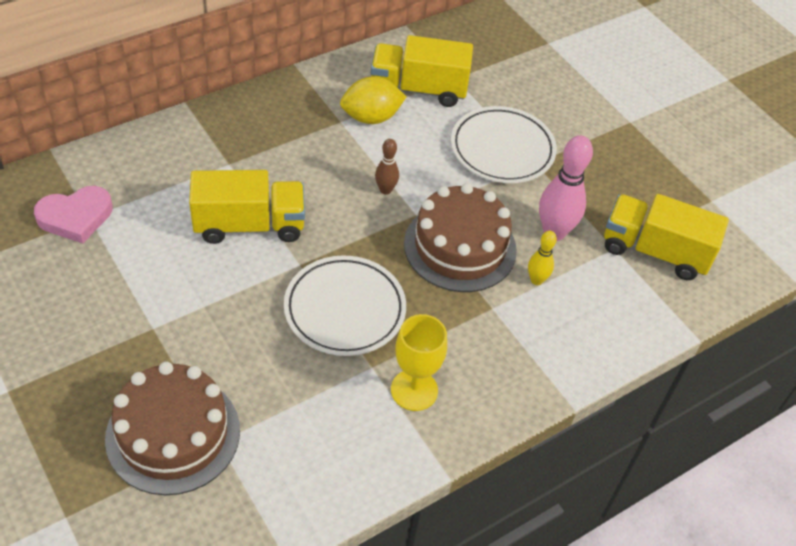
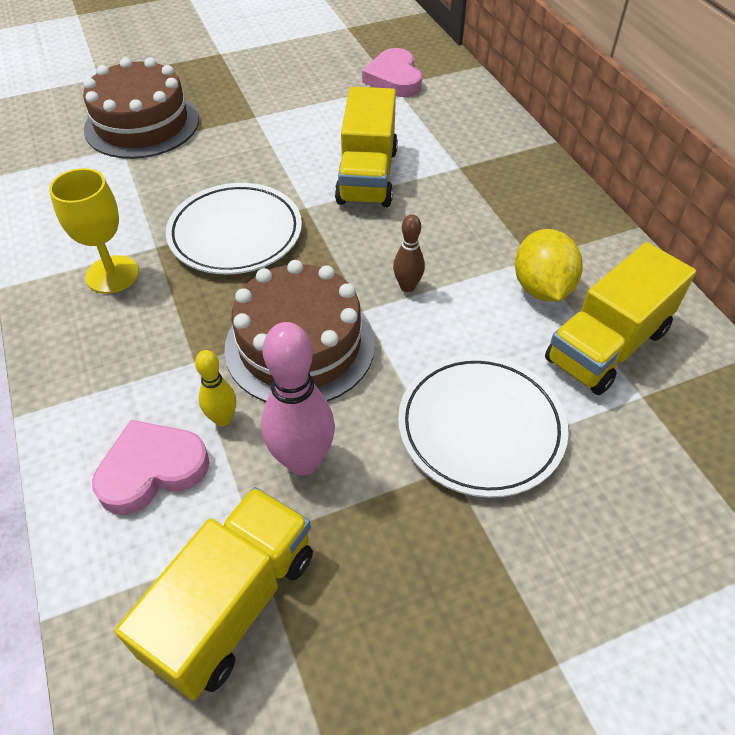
camera: 105 degrees right, 0 degrees up
(418, 89) = (607, 345): yellow truck -> yellow truck turned 150 degrees counterclockwise
(587, 311) = (152, 470): none -> pink heart

